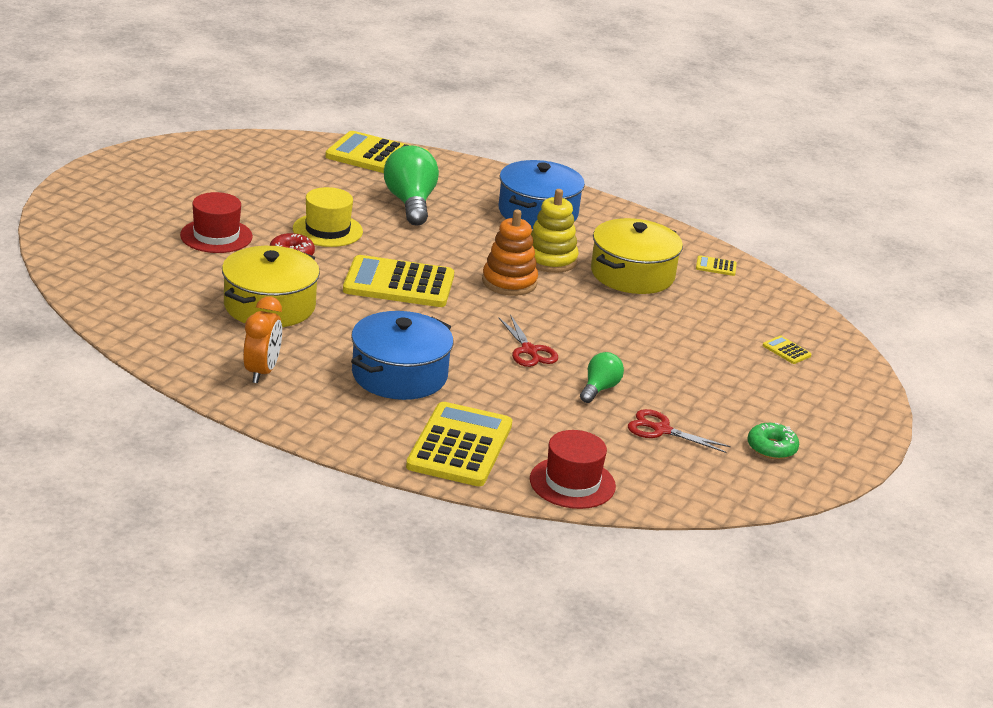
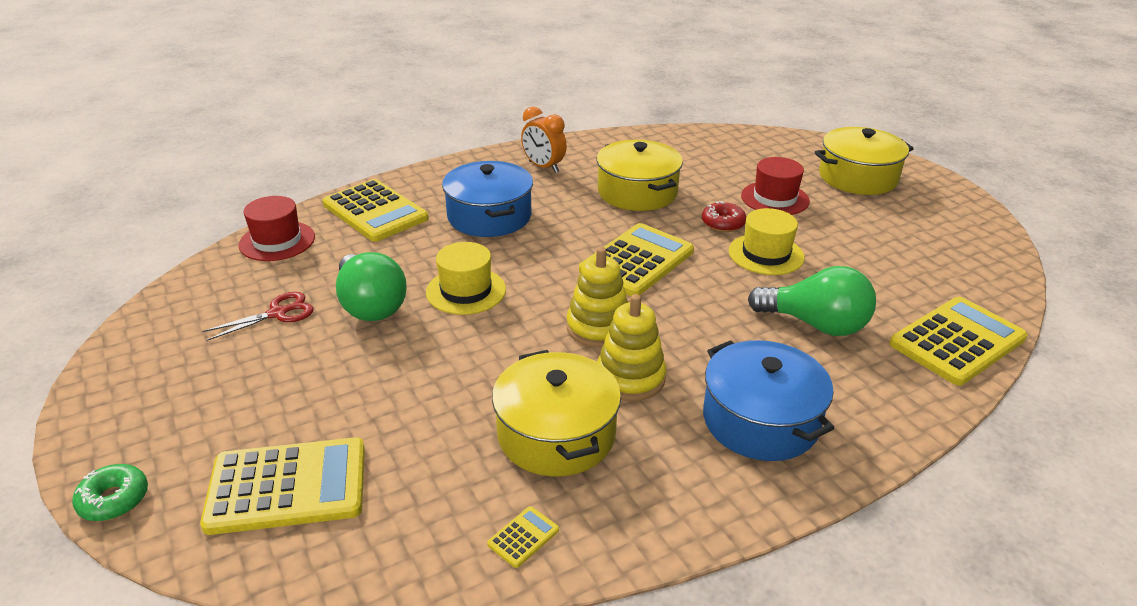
camera: 125 degrees right, 5 degrees up
(131, 201) = (858, 177): none -> yellow pot
(509, 282) = (598, 328): orange stacking toy -> yellow stacking toy
(529, 350) = (466, 291): red scissors -> yellow hat
(599, 389) = (370, 306): green light bulb -> green light bulb, size x1.79
(771, 448) = (172, 368): green donut -> green donut (114, 500)
(786, 350) = (287, 486): yellow calculator -> yellow calculator, size x2.48

